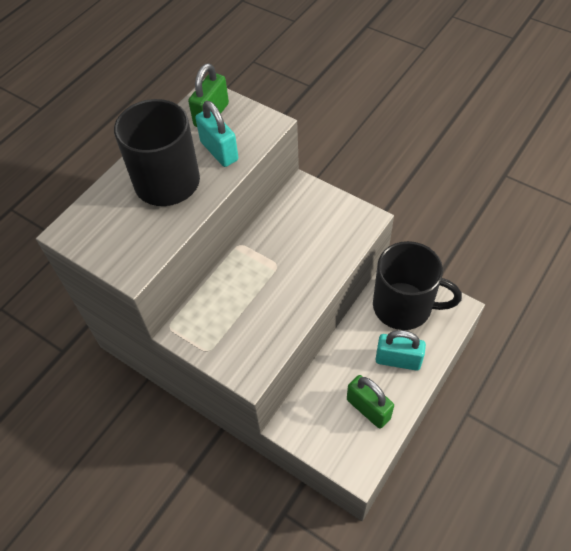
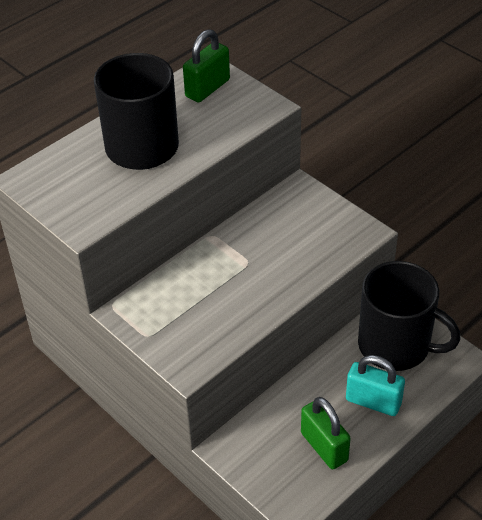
camera: 10 degrees right, 10 degrees down
(219, 151) = (206, 125): turquoise padlock -> none

